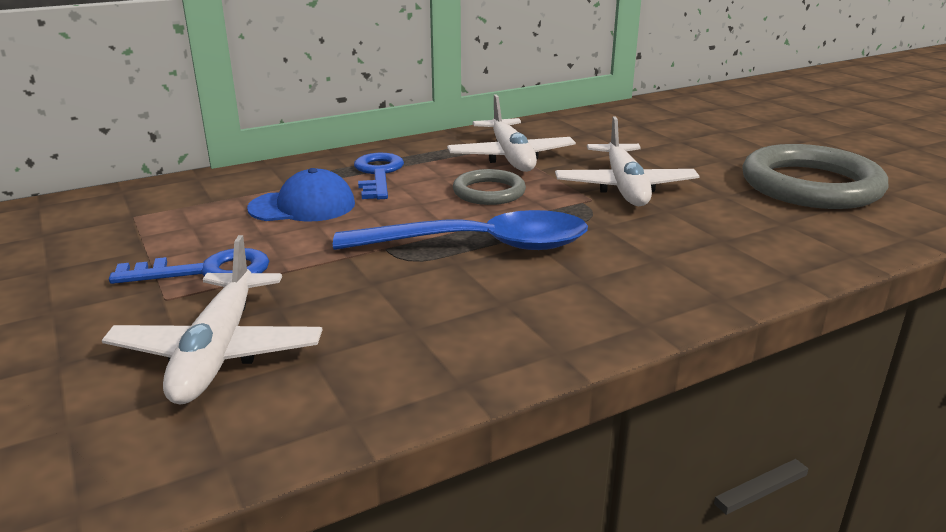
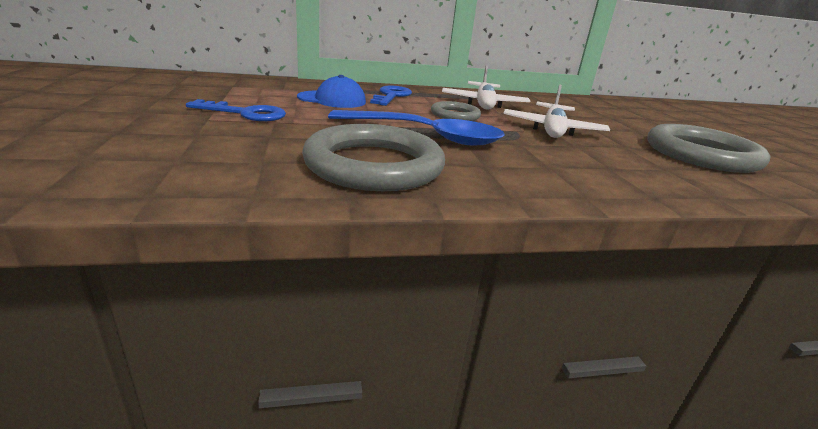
camera: 15 degrees right, 0 degrees up
(218, 352) = (210, 146): white plane -> none
(454, 320) = (374, 165): none -> grey ring

